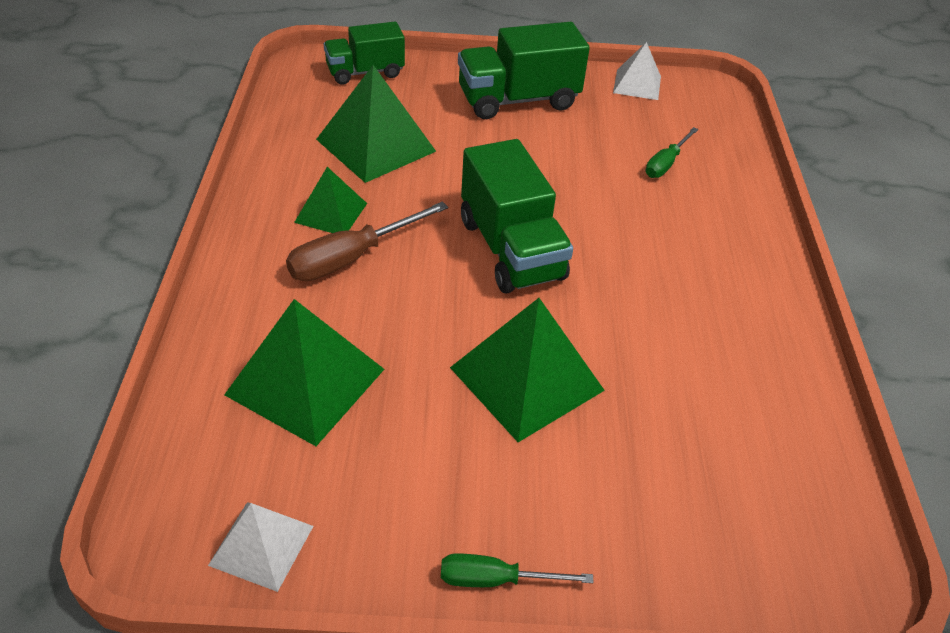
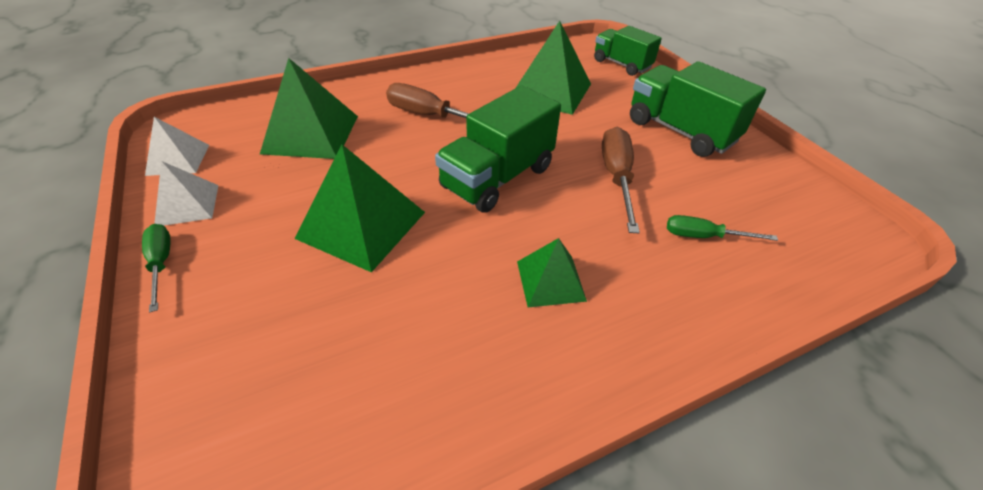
camera: 65 degrees right, 0 degrees up
(331, 212) = (467, 96): green pyramid -> green pyramid (550, 281)
(561, 172) = (617, 177): none -> brown screwdriver
(637, 84) = (799, 188): white pyramid -> white pyramid (187, 205)

